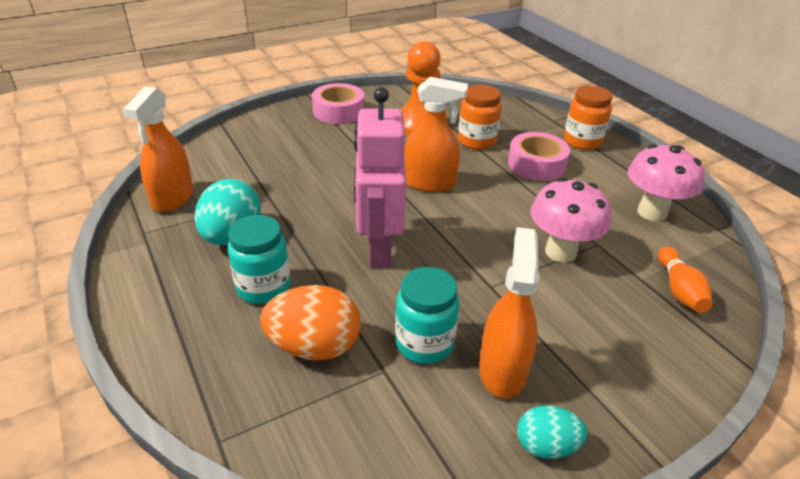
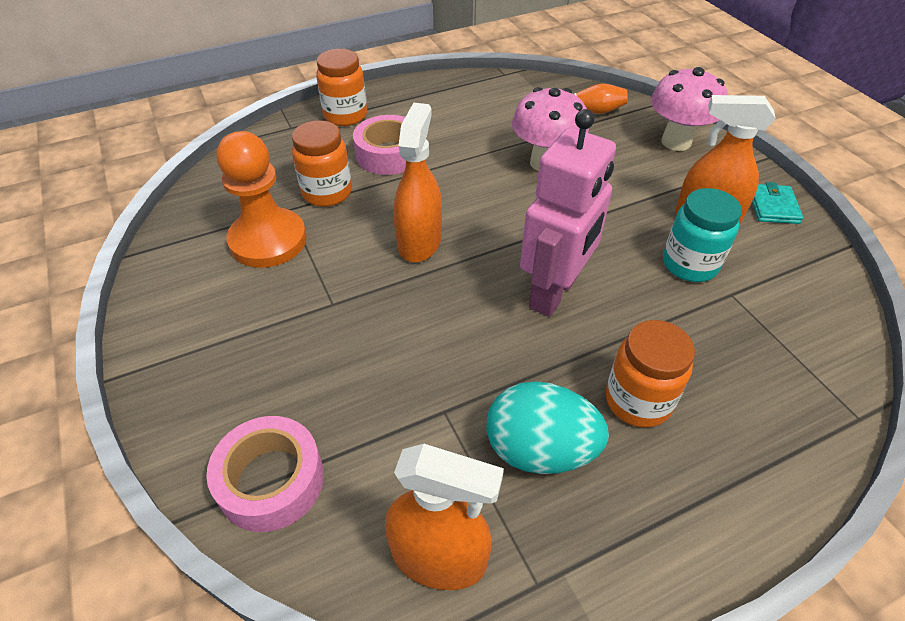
camera: 85 degrees left, 10 degrees up
(263, 287) = (638, 401): turquoise jar -> orange jar
(314, 347) = (718, 347): orange egg -> none
(338, 111) = (194, 333): pink tape -> pink tape (271, 480)
(378, 249) = (554, 293): pink robot -> pink robot turned 60 degrees counterclockwise
(546, 446) = (773, 206): turquoise egg -> turquoise wallet
(652, 212) = (481, 101): pink mushroom -> pink mushroom (676, 142)

